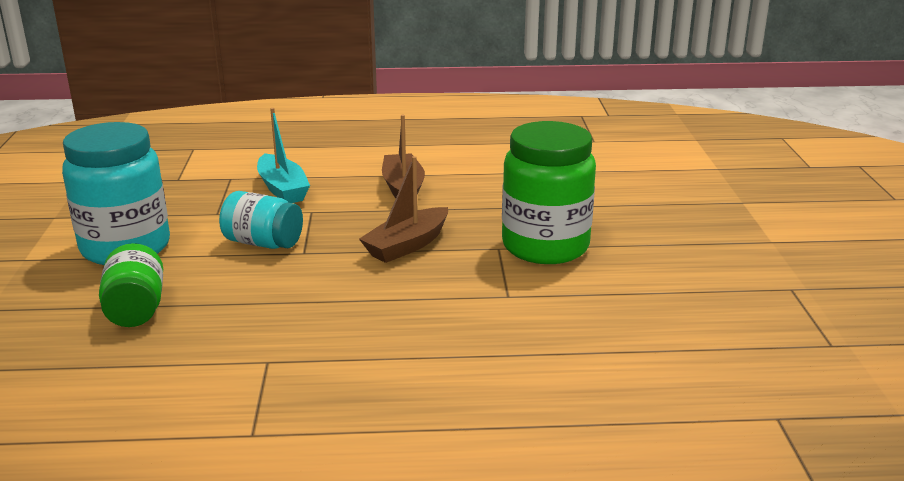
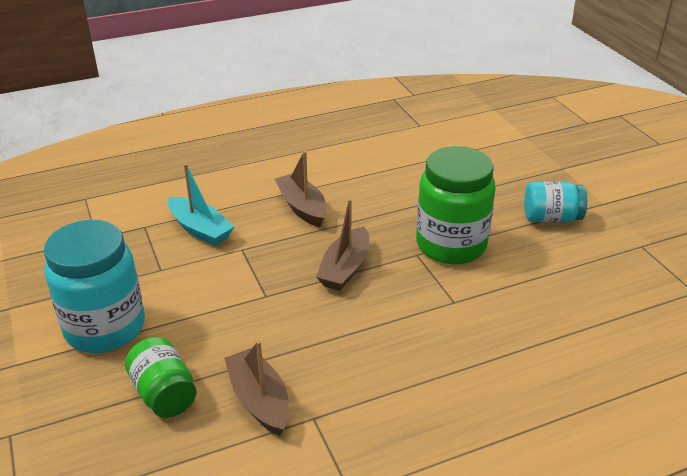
camera: 20 degrees left, 10 degrees up
(224, 334) = (259, 400): none -> brown boat
(263, 243) = (224, 294): turquoise jar -> turquoise jar (551, 218)

